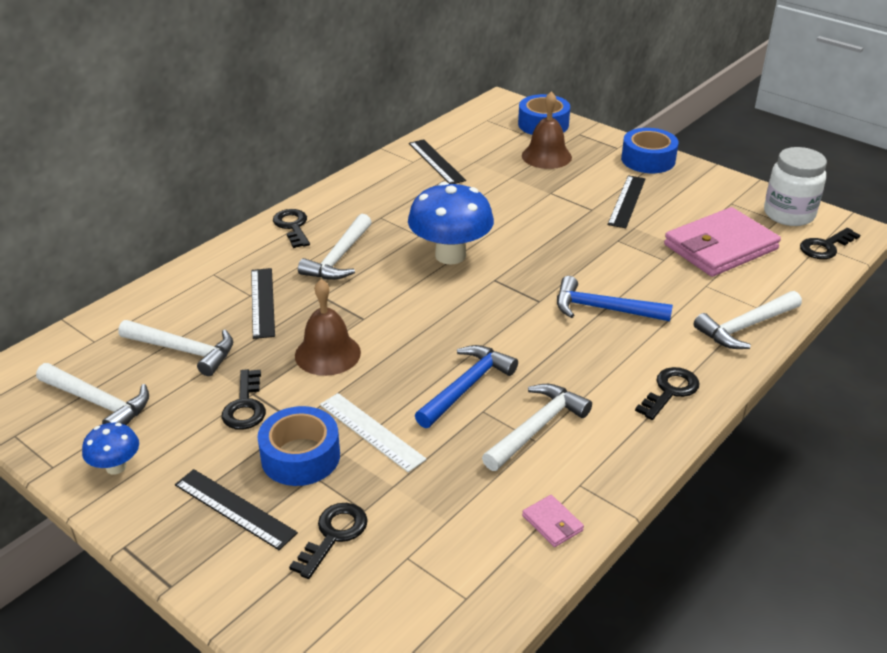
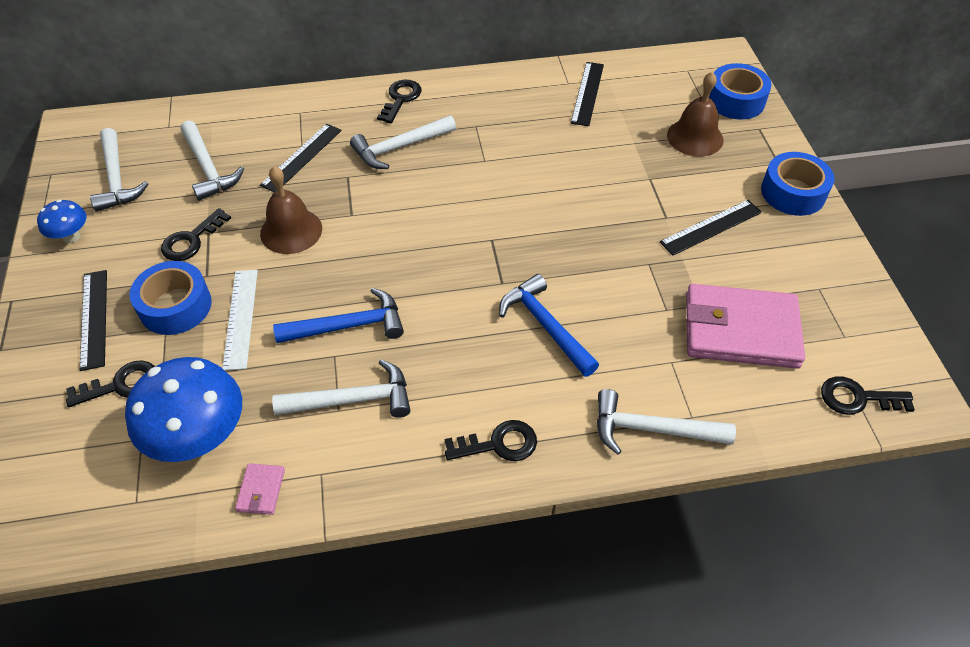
camera: 40 degrees right, 15 degrees up
(450, 255) = (485, 195): blue mushroom -> blue mushroom (200, 438)
(789, 214) = (866, 337): white jar -> none

